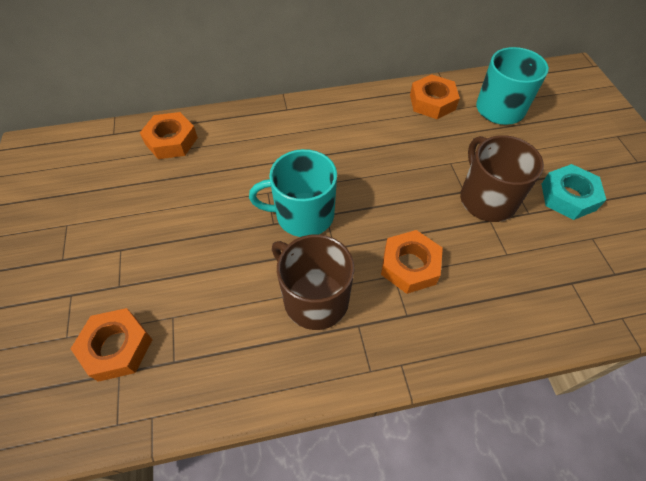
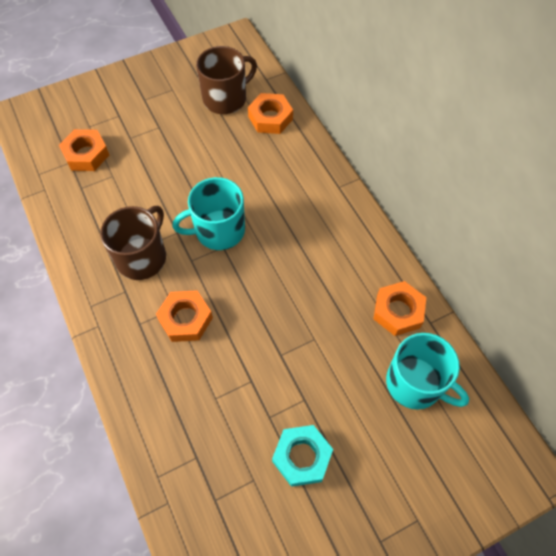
camera: 75 degrees right, 5 degrees up
(303, 215) = (218, 230): turquoise mug -> turquoise mug turned 90 degrees counterclockwise
(486, 199) = (276, 376): brown mug -> brown mug (226, 98)

